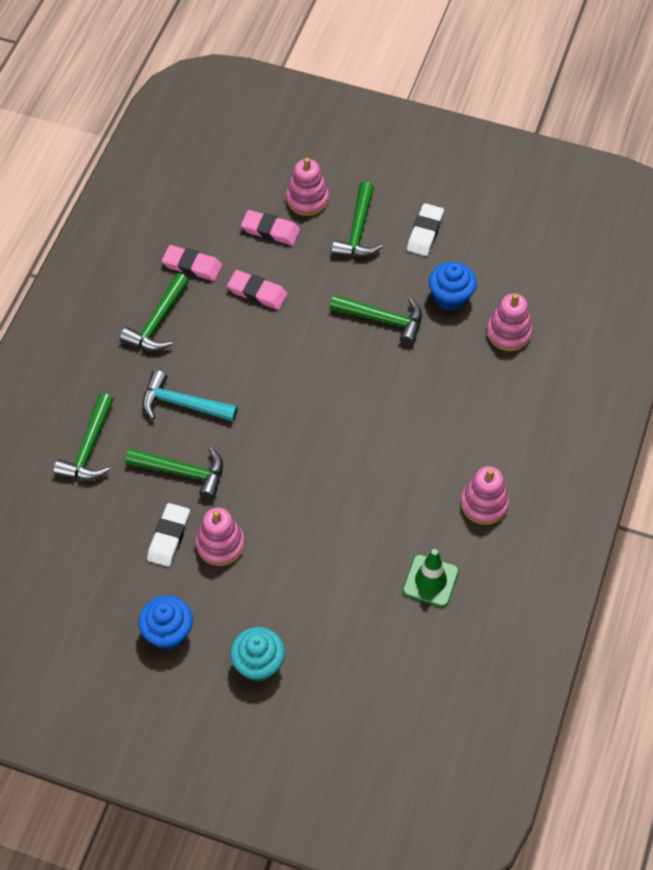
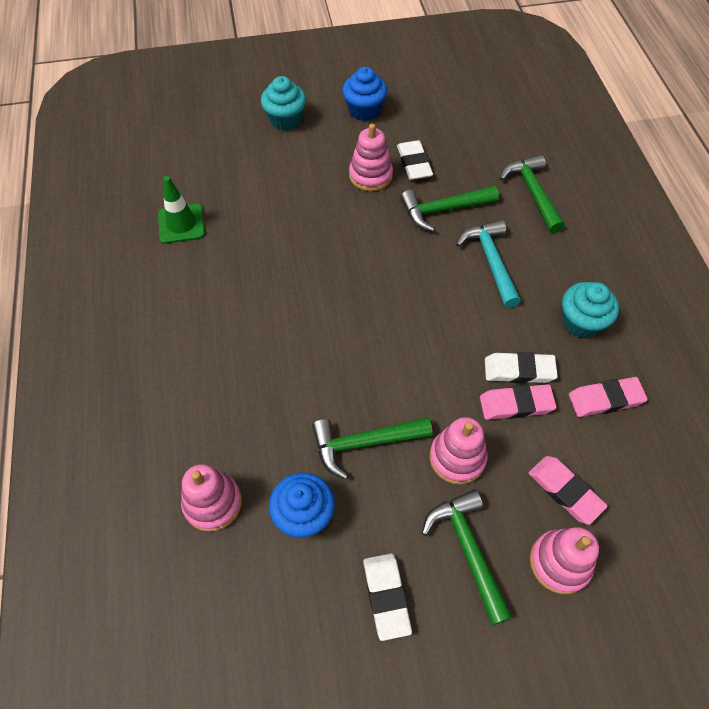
camera: 150 degrees right, 0 degrees up
(158, 322) = (581, 322): green hammer -> turquoise cupcake
(183, 404) = (490, 261): turquoise hammer -> turquoise hammer turned 90 degrees counterclockwise
(235, 312) = (519, 370): none -> white eraser
(270, 230) = (565, 491): pink eraser -> pink eraser turned 60 degrees clockwise
(484, 504) = (161, 304): pink stacking toy -> pink stacking toy (457, 458)

